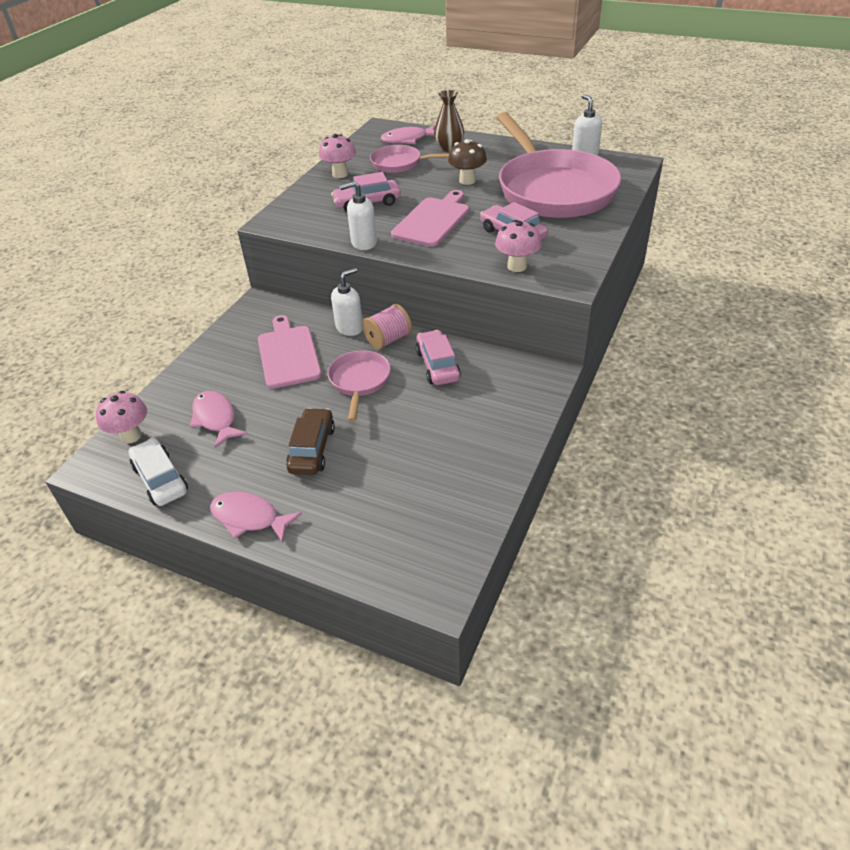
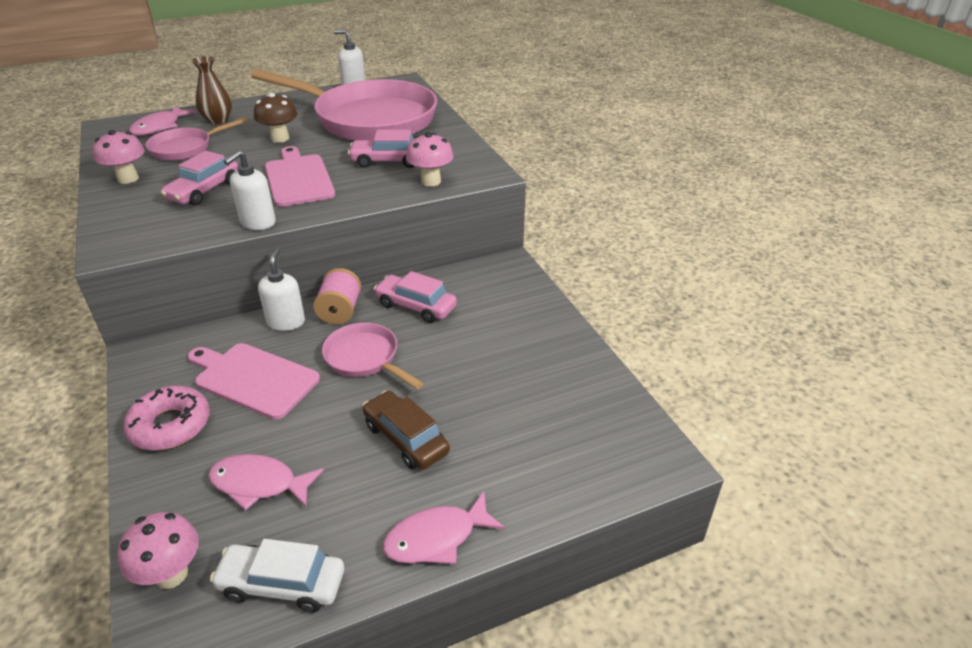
camera: 50 degrees left, 5 degrees down
(221, 355) = (170, 425): none -> pink donut

